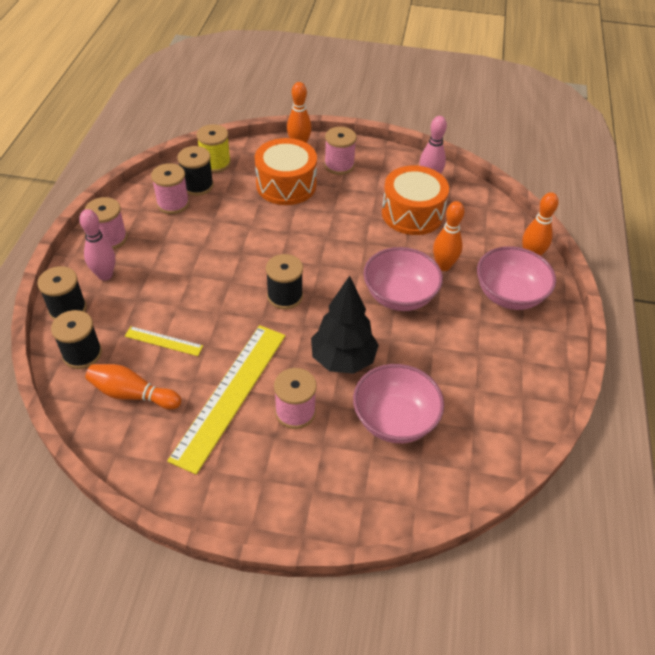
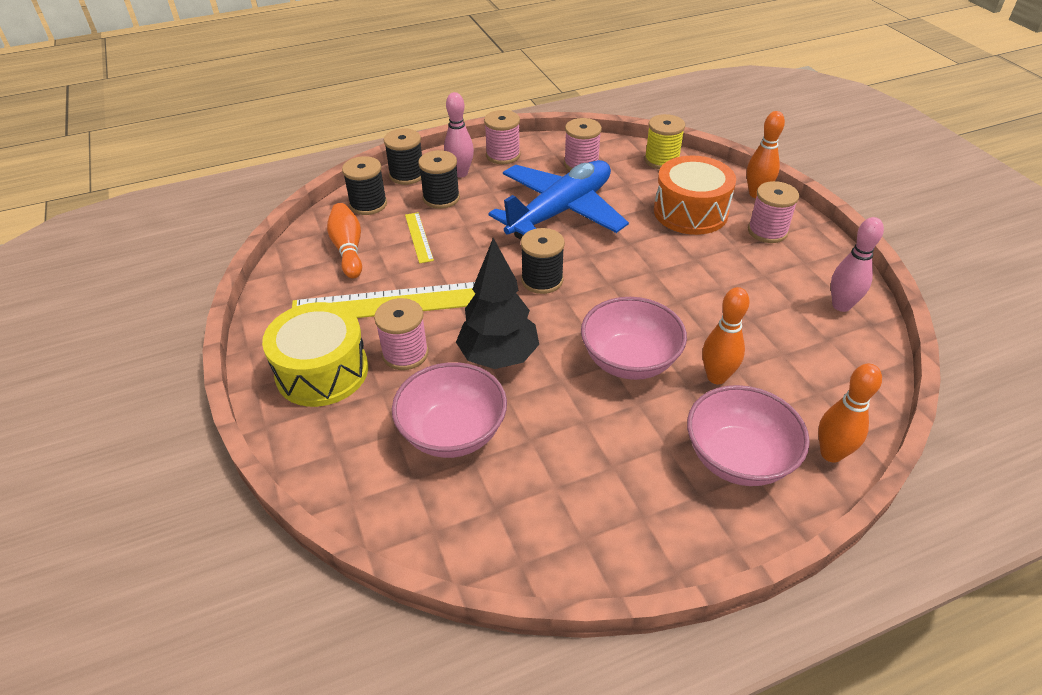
camera: 60 degrees right, 5 degrees down
(197, 185) = (620, 165): black spool -> black spool (441, 198)
(218, 245) = (560, 211): none -> blue plane
(271, 474) = (322, 371): none -> yellow drum
(412, 213) = (768, 316): orange drum -> none

